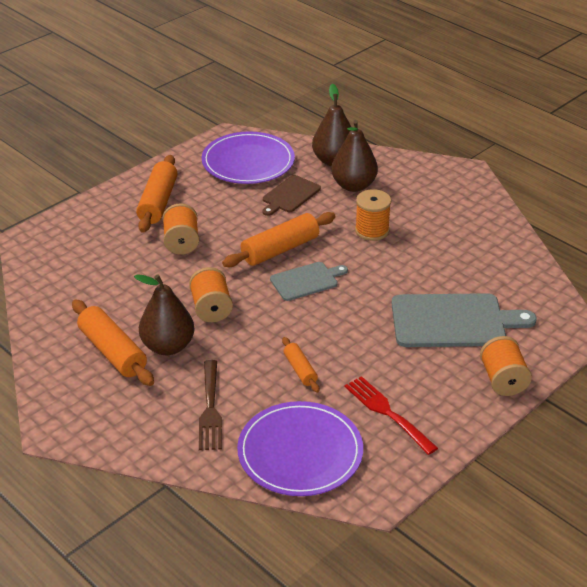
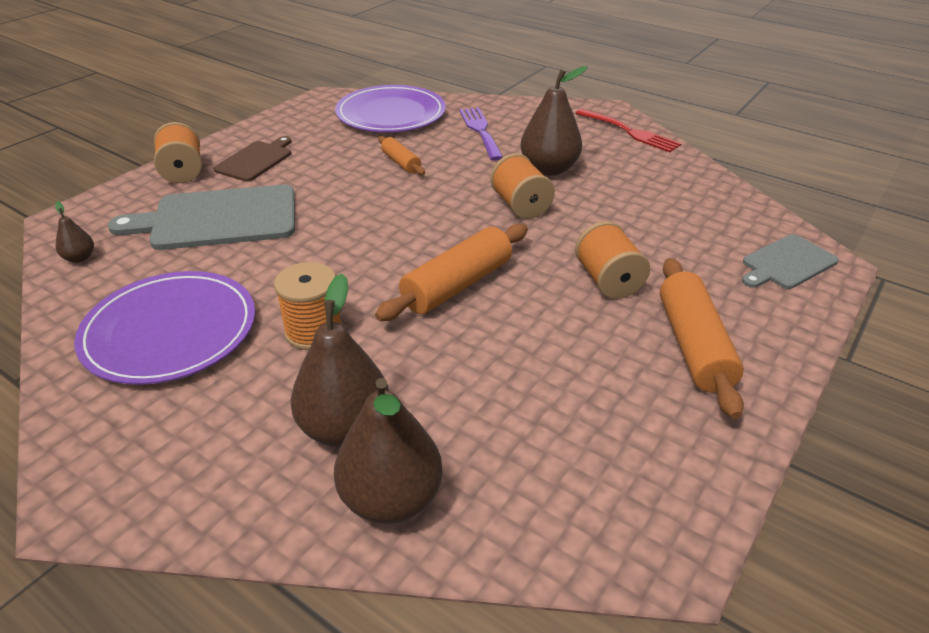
camera: 170 degrees right, 0 degrees up
(112, 352) = (603, 161): orange rolling pin -> none
(210, 409) = (480, 131): brown fork -> purple fork
(248, 162) = (581, 469): purple plate -> purple plate (170, 331)
(290, 195) = (467, 388): brown cutting board -> brown cutting board (256, 160)
(306, 281) = (409, 246): grey cutting board -> grey cutting board (786, 263)
(387, 412) = (311, 141): red fork -> red fork (630, 132)
(542, 296) = (80, 258): none -> brown pear

